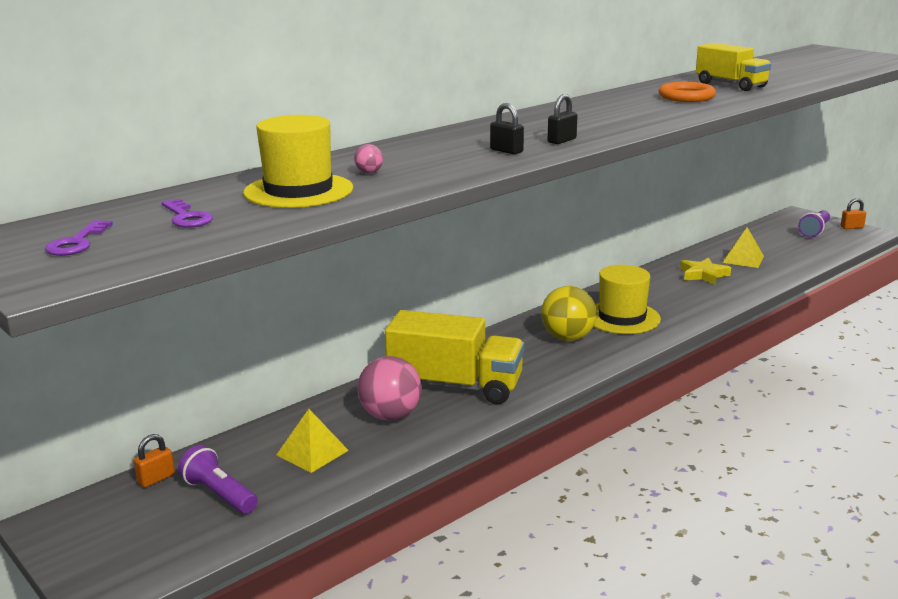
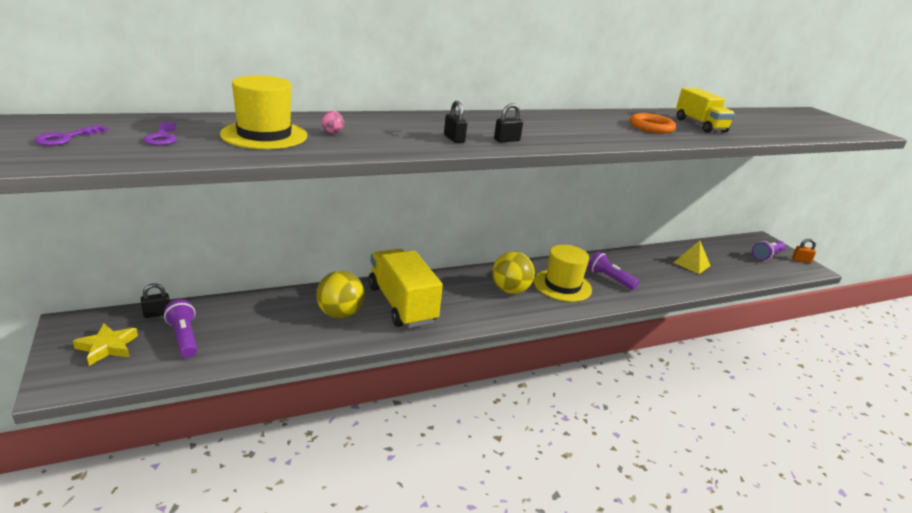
camera: 15 degrees right, 5 degrees up
(156, 479) = (157, 314): orange padlock -> black padlock
(312, 452) = (267, 325): yellow pyramid -> none
(390, 416) = (340, 314): pink ball -> yellow ball
(455, 386) = (401, 304): yellow truck -> yellow truck turned 150 degrees counterclockwise
(667, 297) = (609, 279): none -> purple flashlight
(703, 275) = (650, 268): yellow star -> yellow star (107, 347)

